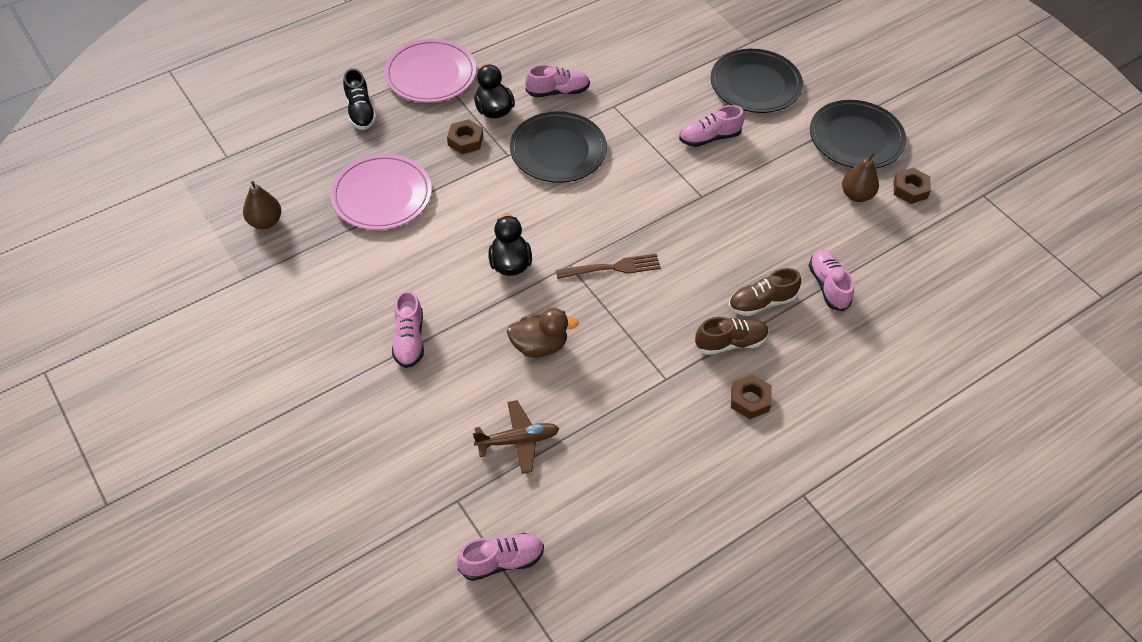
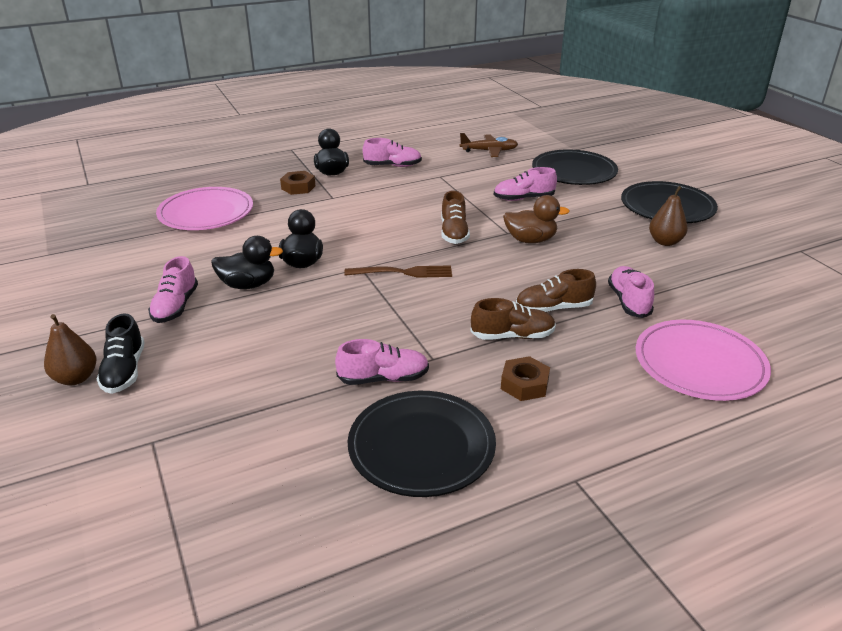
camera: 10 degrees right, 20 degrees down
(265, 222) = (92, 221): brown pear -> brown pear (76, 378)
(360, 111) = (216, 167): black shoe -> black shoe (124, 371)
(430, 74) = (287, 151): pink plate -> pink plate (699, 364)
(467, 302) = (248, 285): none -> black duck
(501, 561) = (173, 507): pink shoe -> pink shoe (383, 378)
(518, 440) = (248, 394): brown plane -> brown plane (489, 151)
(539, 346) = (305, 321): brown duck -> brown duck (530, 240)
(558, 151) = (379, 197): black plate -> black plate (421, 447)
(649, 202) = (454, 233): none -> brown shoe
(910, 189) = (721, 242): brown nut -> none

